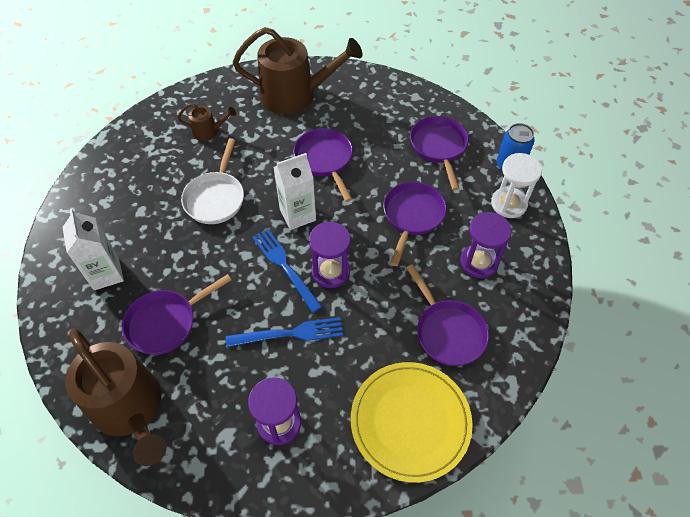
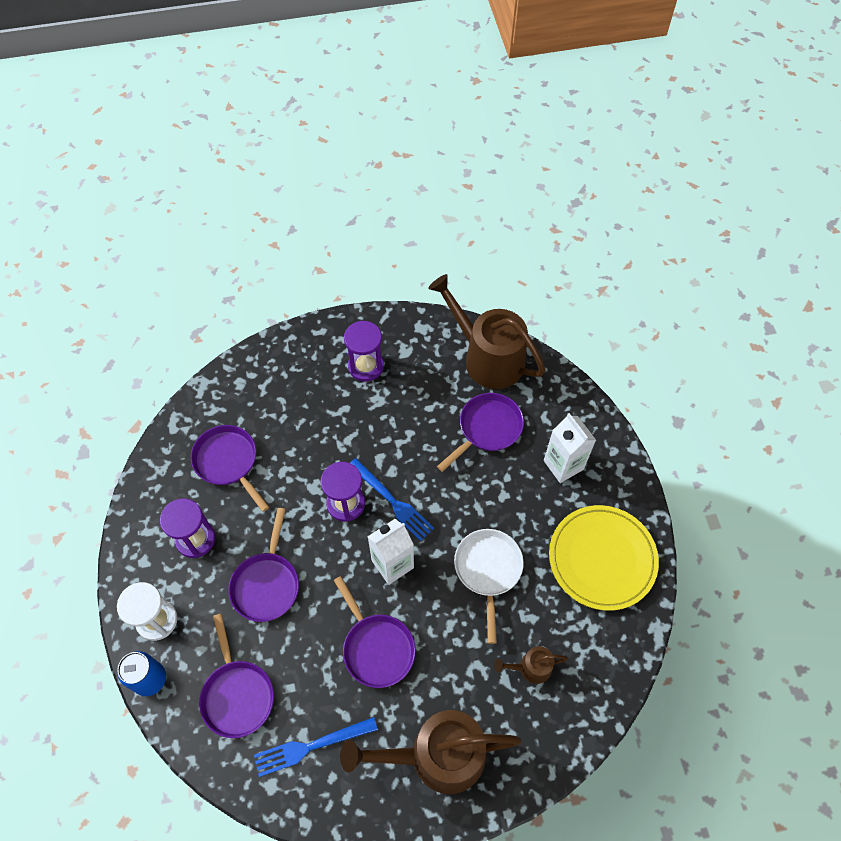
camera: 170 degrees right, 5 degrees up
(290, 333) = (372, 437): blue fork -> blue fork (310, 747)
(410, 422) = (260, 383): yellow plate -> yellow plate (602, 558)

